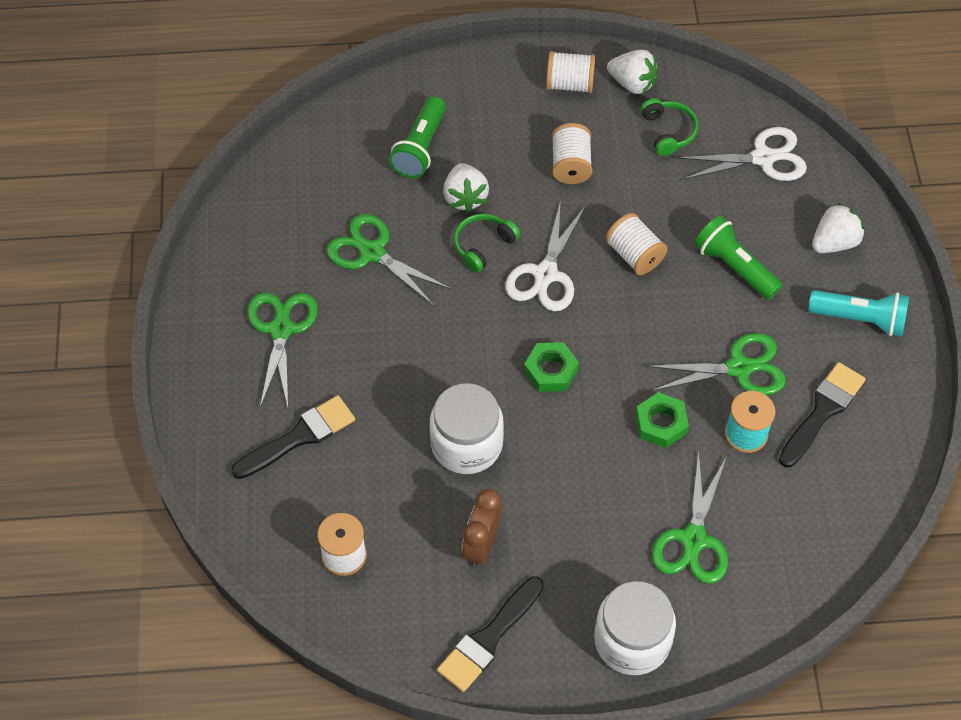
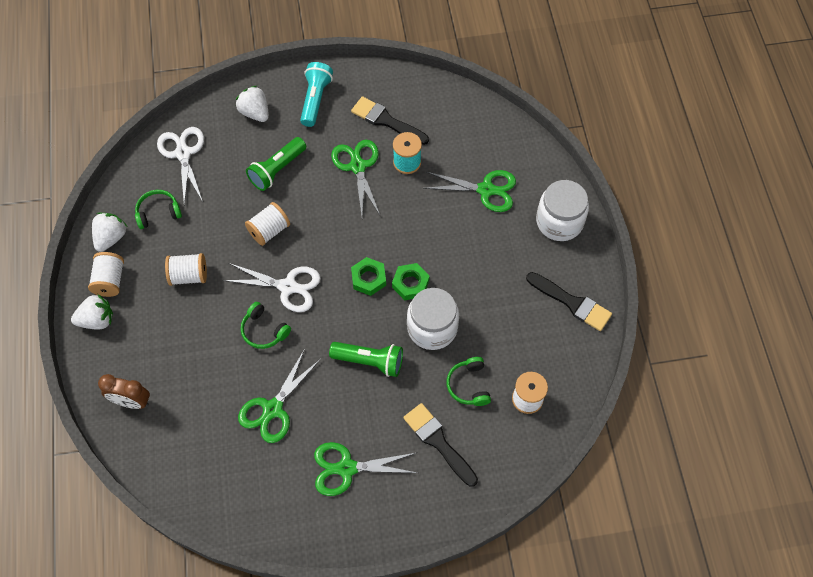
camera: 95 degrees left, 5 degrees up
(374, 482) = (469, 385): none -> green headphones
(420, 148) = (171, 384): green flashlight -> green flashlight (369, 361)
(465, 197) = (219, 347): white strawberry -> white strawberry (97, 320)
(481, 545) = (507, 312): brown clock -> brown clock (131, 401)
(661, 423) = (404, 210): green nut -> green nut (410, 284)

